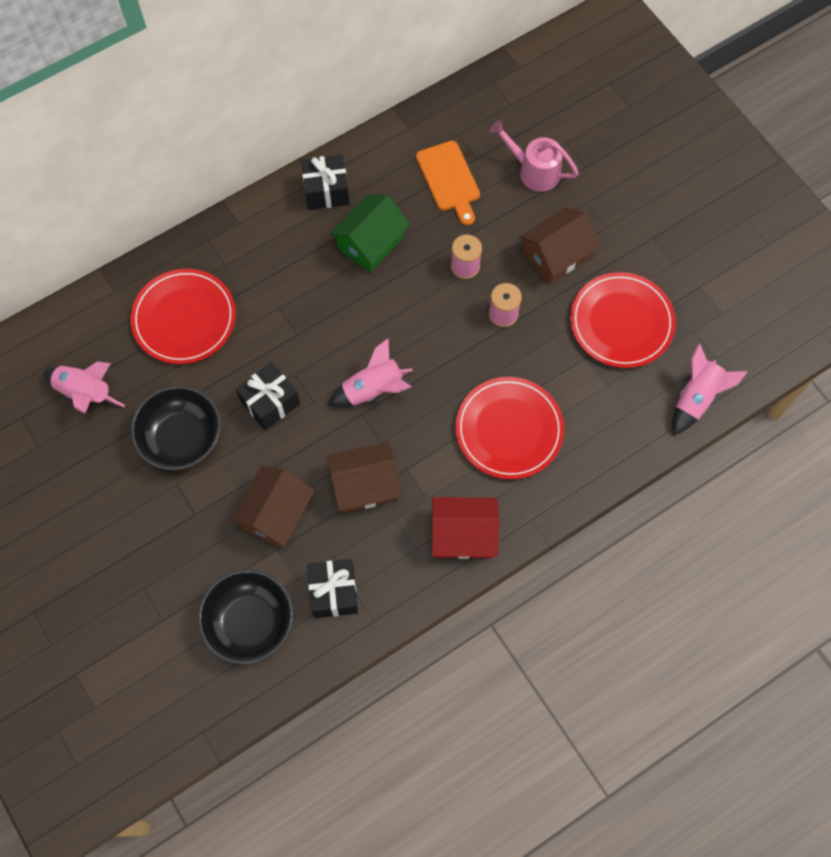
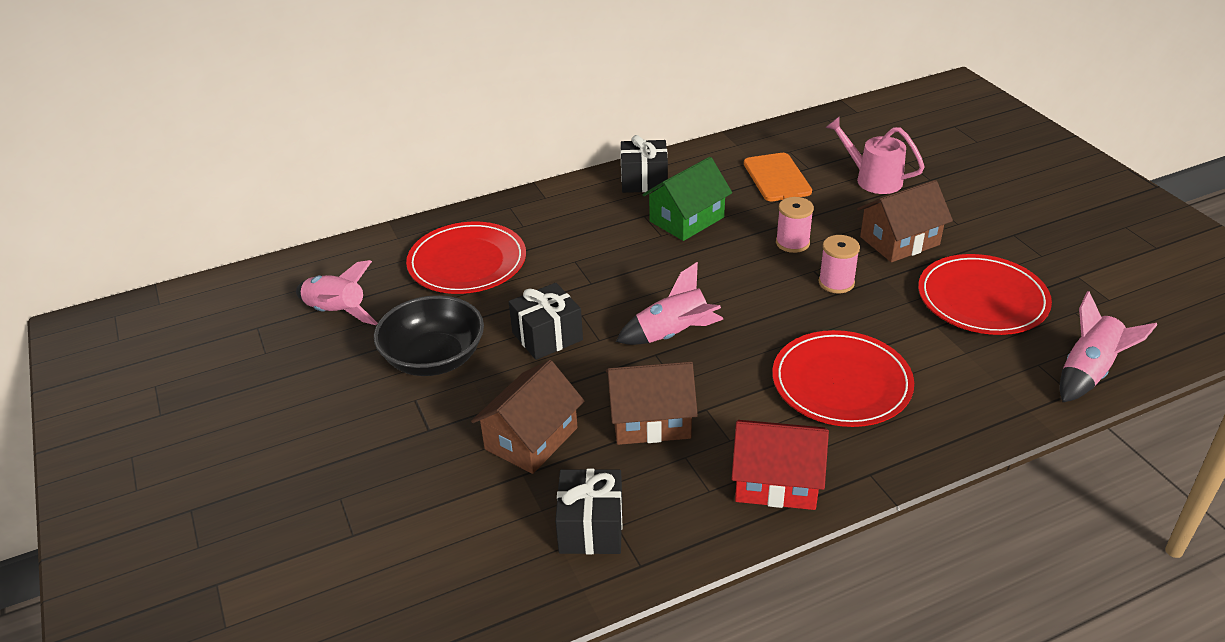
camera: 10 degrees right, 30 degrees down
(250, 622) = (469, 549): black bowl -> none

